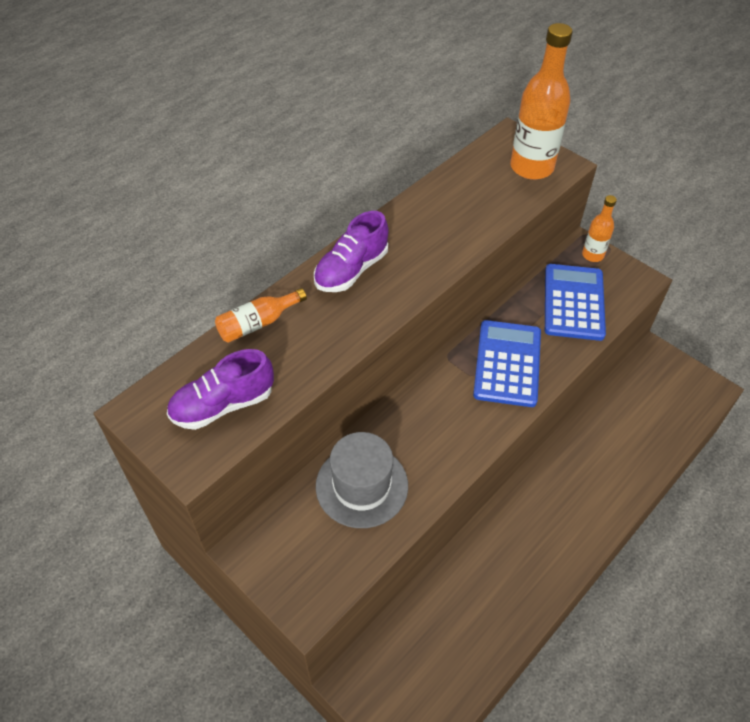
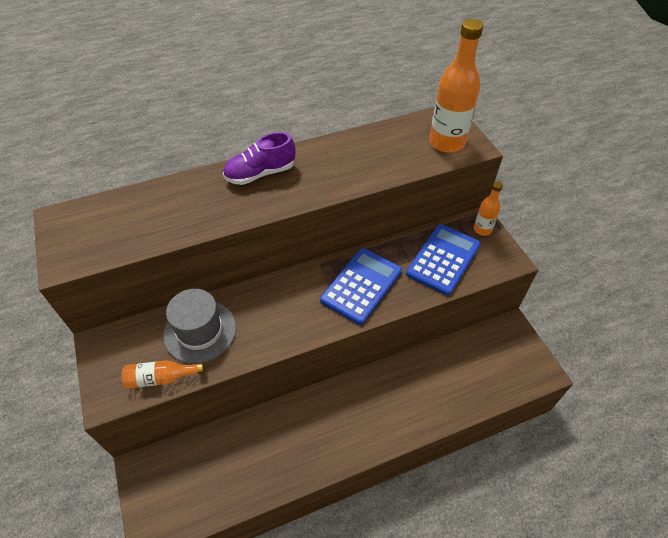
camera: 25 degrees right, 0 degrees up
(223, 405) = (110, 234): purple shoe -> none
(258, 323) = (172, 188): orange bottle -> orange bottle (161, 378)

